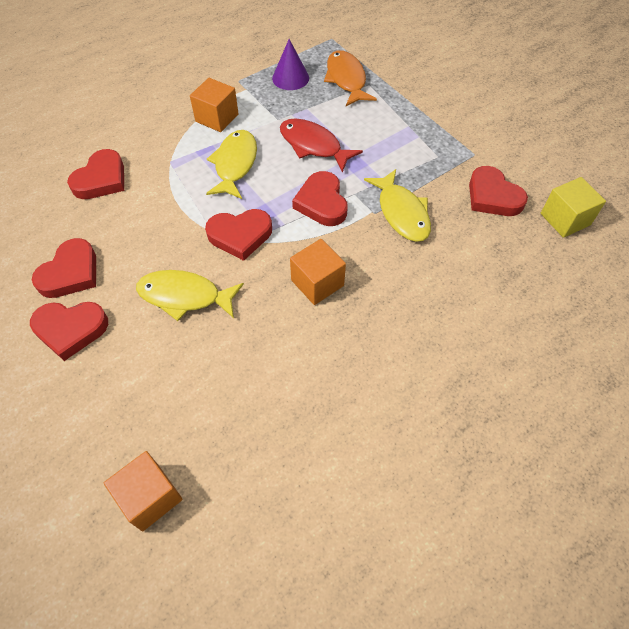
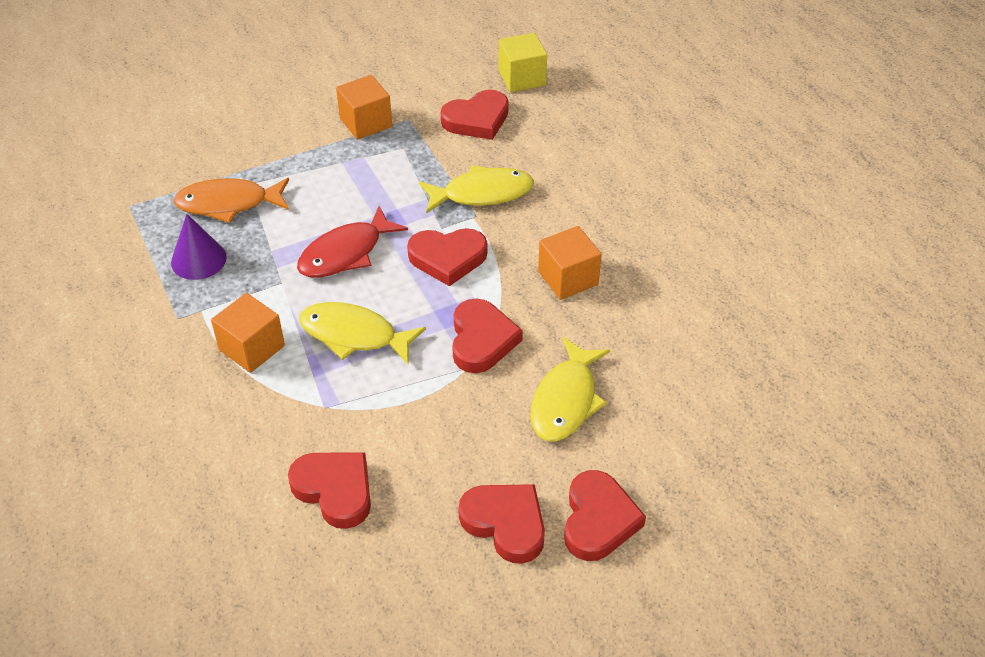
camera: 80 degrees left, 10 degrees down
(150, 497) = (816, 441): orange cube -> orange cube (366, 122)

